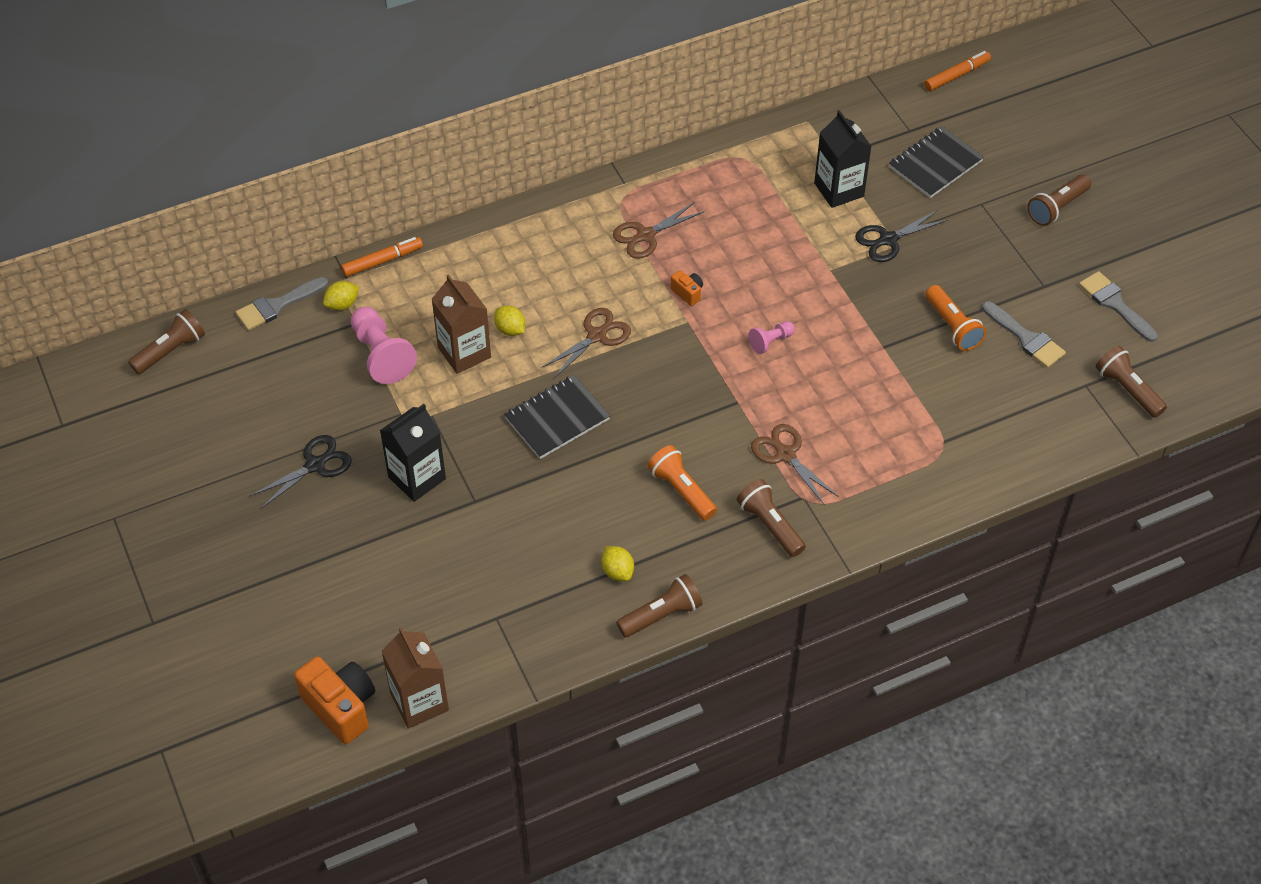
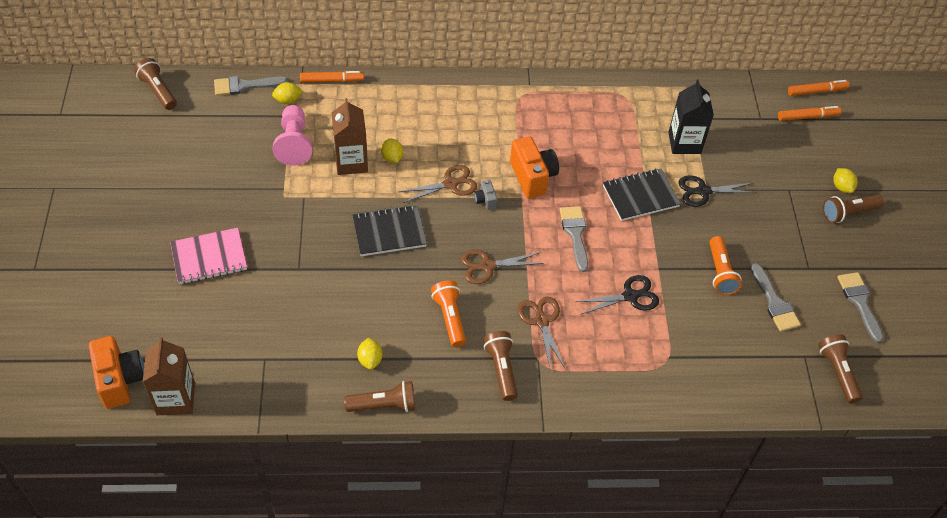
camera: 20 degrees right, 0 degrees up
(171, 351) = (158, 91): brown flashlight -> brown flashlight turned 105 degrees counterclockwise
(315, 465) = (205, 202): black scissors -> black scissors (630, 296)
(360, 528) = (209, 257): none -> pink notebook
(417, 478) = (268, 237): black carton -> none
(645, 235) = (524, 126): brown scissors -> brown scissors (487, 266)
(648, 340) = (485, 200): none -> grey camera
(687, 293) = (532, 177): orange camera -> orange camera, size x2.07
(771, 342) = (575, 234): pink pawn -> grey brush
(935, 164) = (768, 149): black notebook -> black notebook (640, 196)
(960, 110) = (807, 117): none -> orange marker
(1036, 180) = (841, 187): none -> yellow lemon

